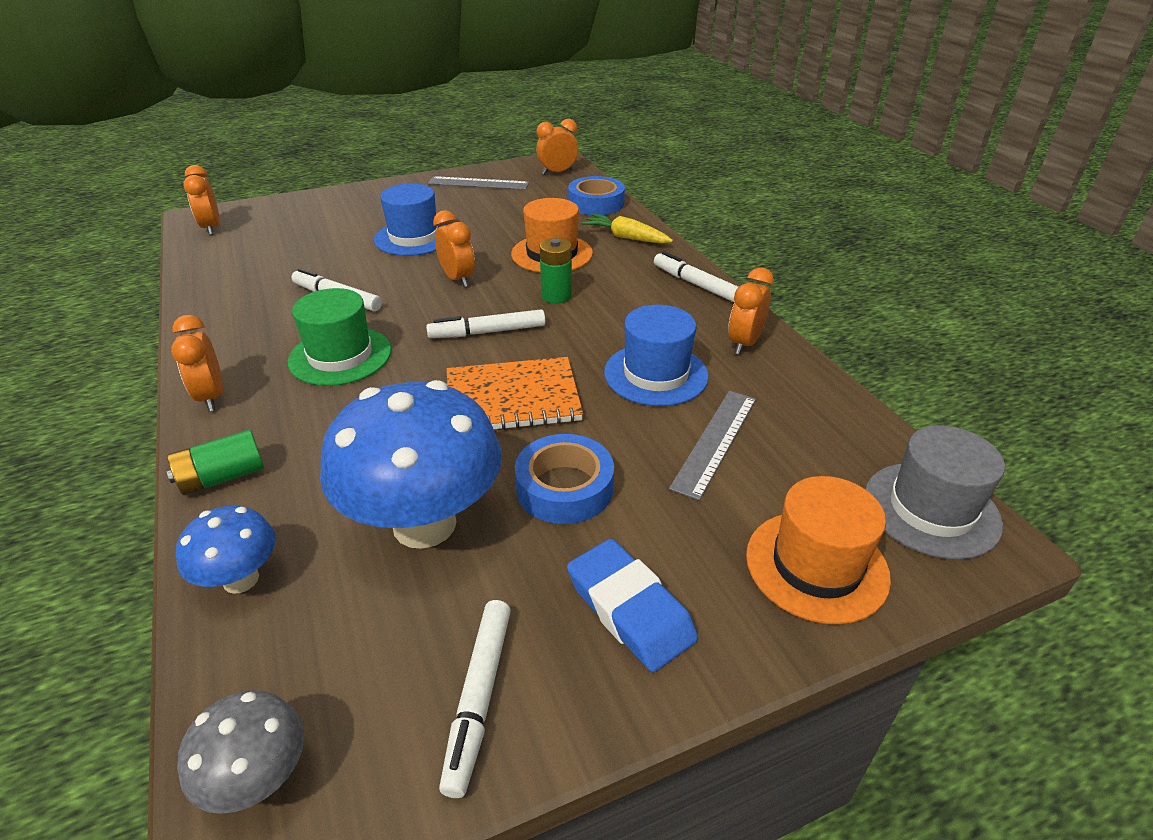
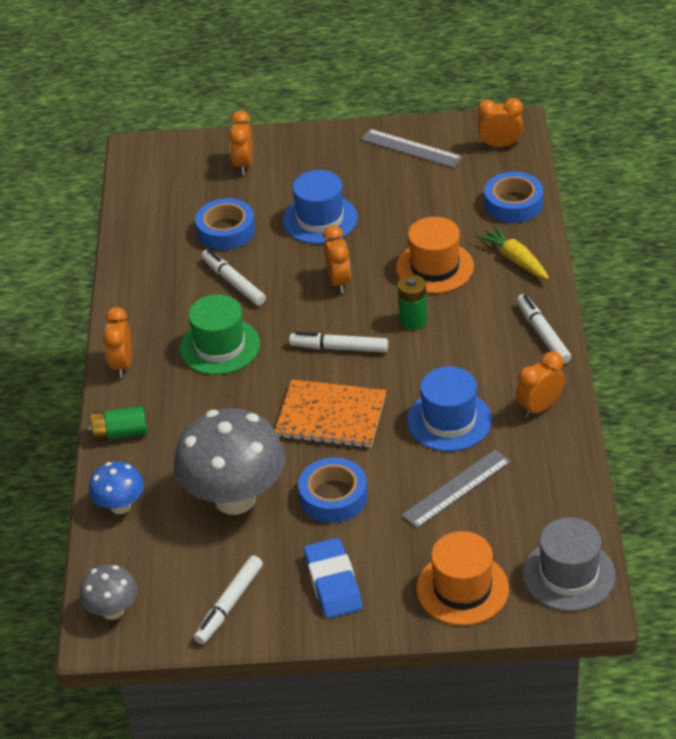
camera: 25 degrees right, 5 degrees up
(211, 228) = (148, 169): orange clock -> orange clock (244, 164)
(314, 259) = (226, 230): none -> blue tape
(424, 524) = (235, 498): blue mushroom -> grey mushroom

